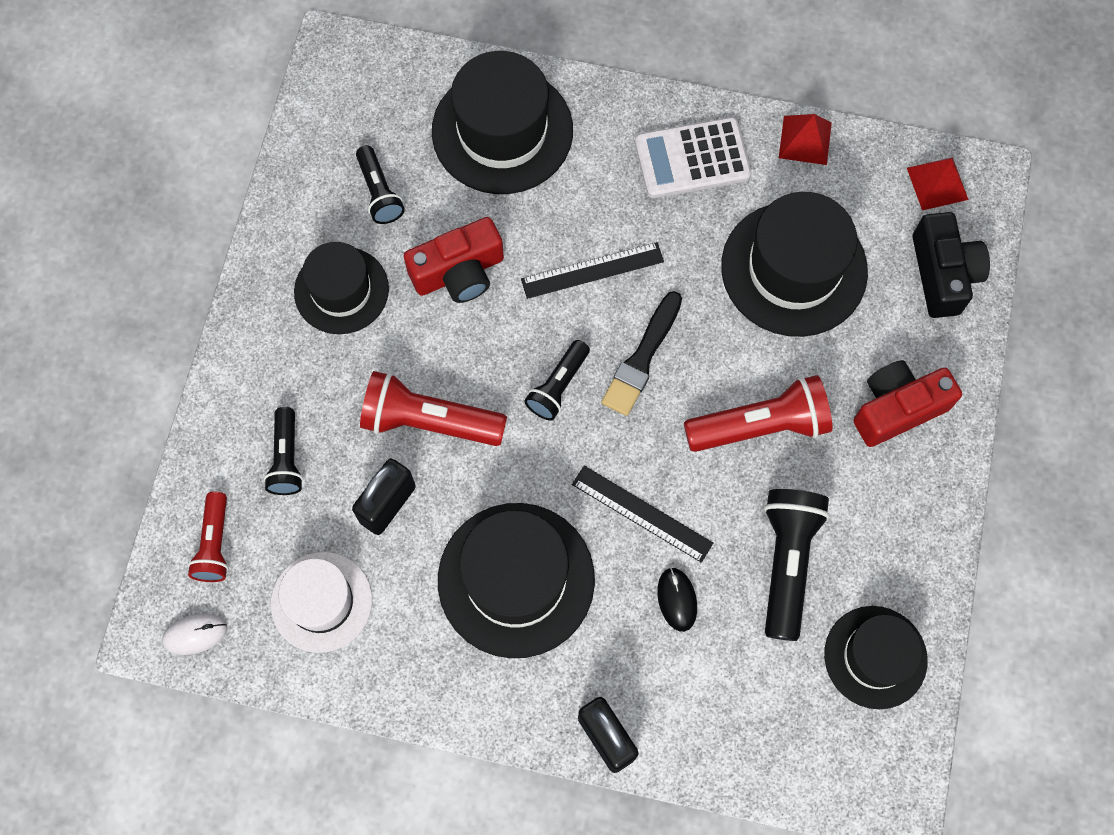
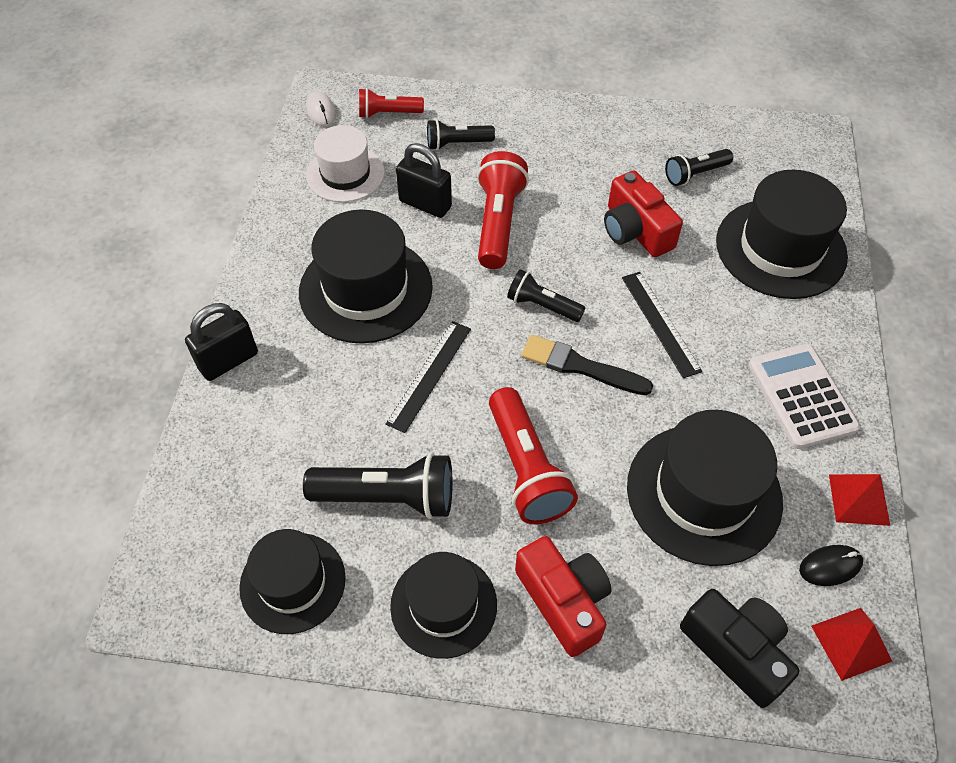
camera: 85 degrees right, 15 degrees down
(341, 290) = (602, 160): black hat -> black hat (443, 605)
(677, 599) = (350, 406): black mouse -> black mouse (830, 566)
(942, 274) = (736, 650): black camera -> black camera turned 120 degrees counterclockwise

